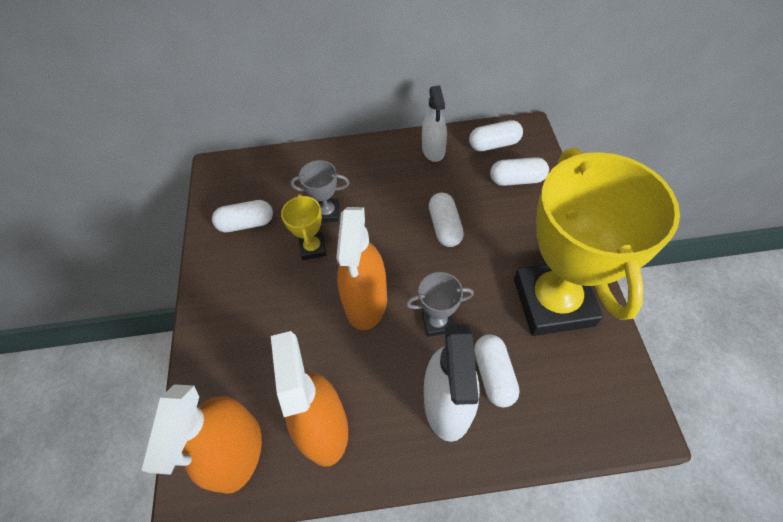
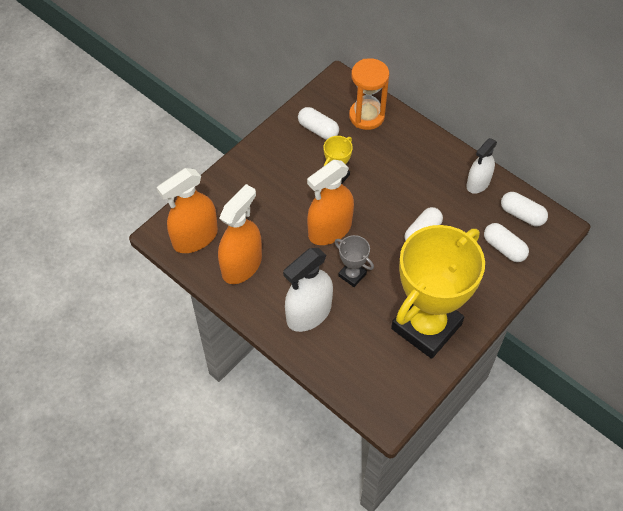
camera: 45 degrees right, 0 degrees up
(278, 176) = (366, 116): none -> orange hourglass
(327, 213) = (367, 164): grey trophy -> none
(493, 374) = (347, 324): white capsule -> none

